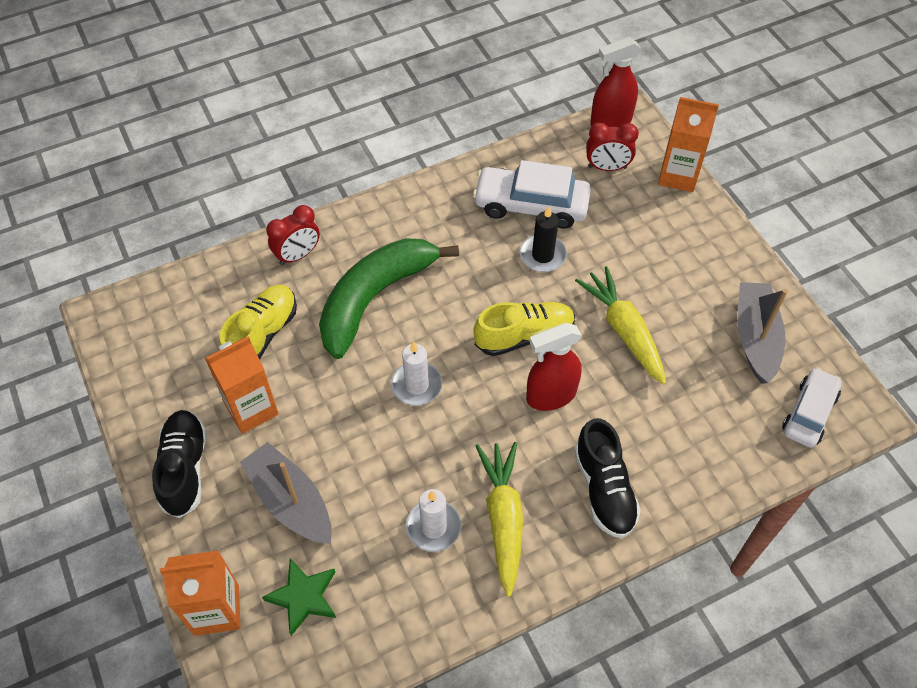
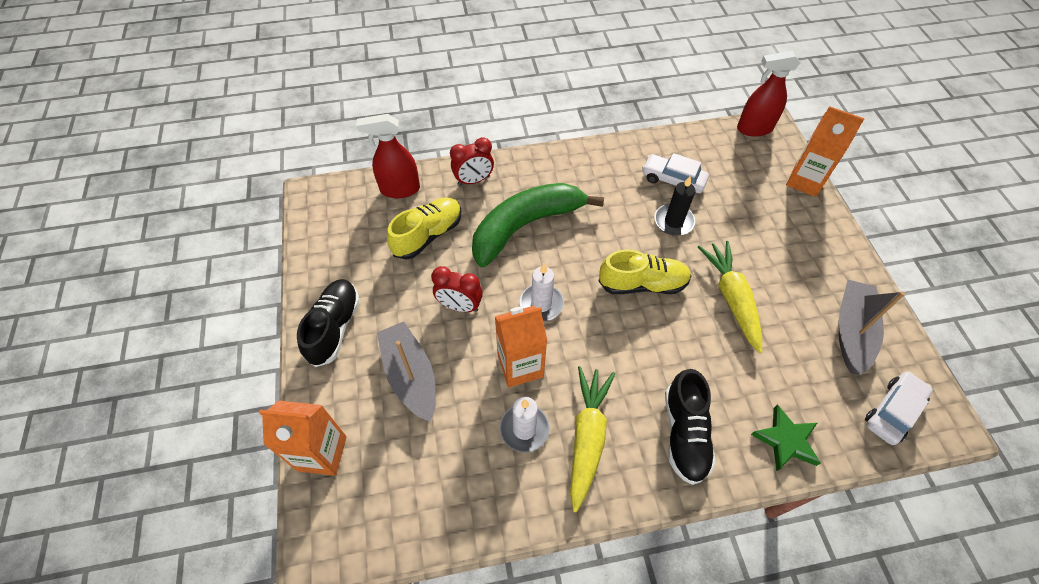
camera: 15 degrees right, 0 degrees up
(251, 409) = (402, 292): orange carton -> orange carton (520, 366)
(303, 597) = (397, 462): green star -> green star (786, 440)
(531, 205) = (673, 180): white car -> white car, size x0.66
(550, 395) = (654, 339): red spray bottle -> red spray bottle (399, 189)
(607, 167) = (744, 163): red clock -> red clock (460, 306)

